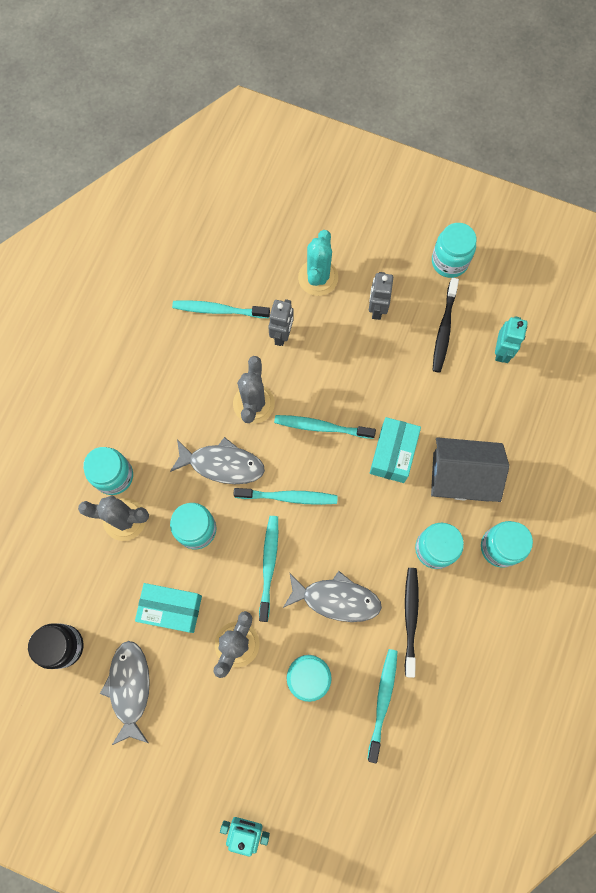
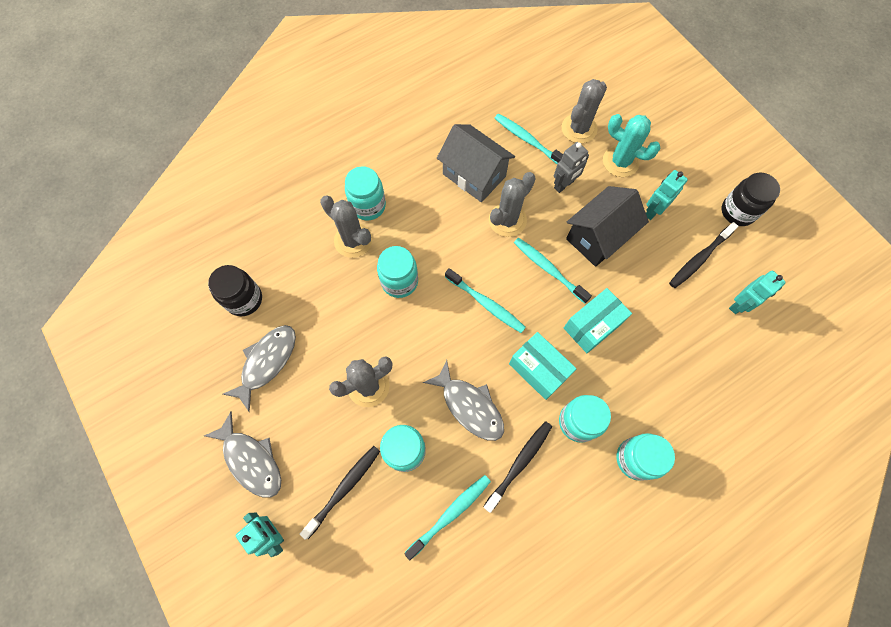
camera: 35 degrees right, 5 degrees down
(171, 609) = (339, 326): turquoise box -> turquoise box (539, 369)
(222, 464) = (452, 248): grey fish -> grey fish (251, 460)
(258, 267) = (579, 128): none -> grey cactus
(269, 565) = (435, 344): turquoise toothbrush -> none
(280, 746) = (344, 489): none -> black toothbrush
(318, 277) = (620, 162): turquoise cactus -> turquoise cactus turned 75 degrees clockwise
(345, 366) = (598, 237): none -> black house
(377, 309) = (653, 211): grey robot -> turquoise robot
(449, 261) = (737, 211): turquoise jar -> black jar
(461, 476) = (638, 380): grey house -> grey house (474, 175)

